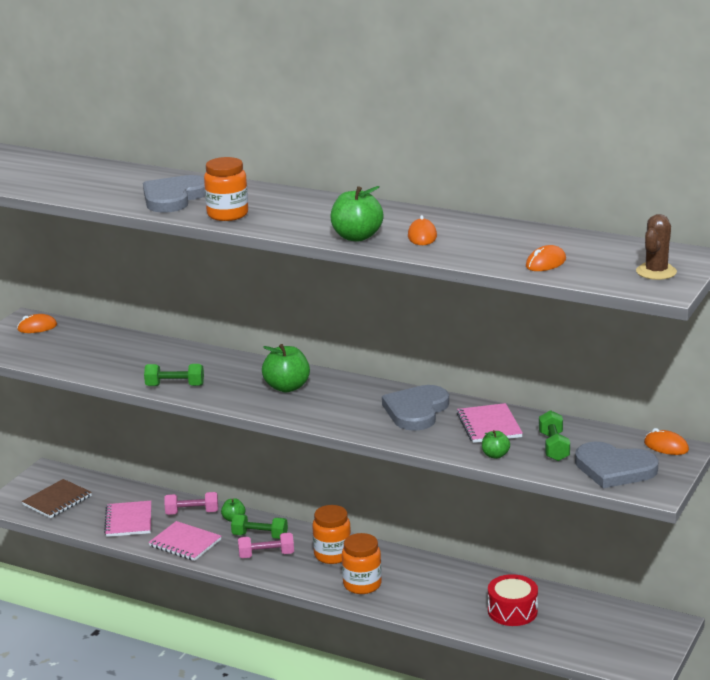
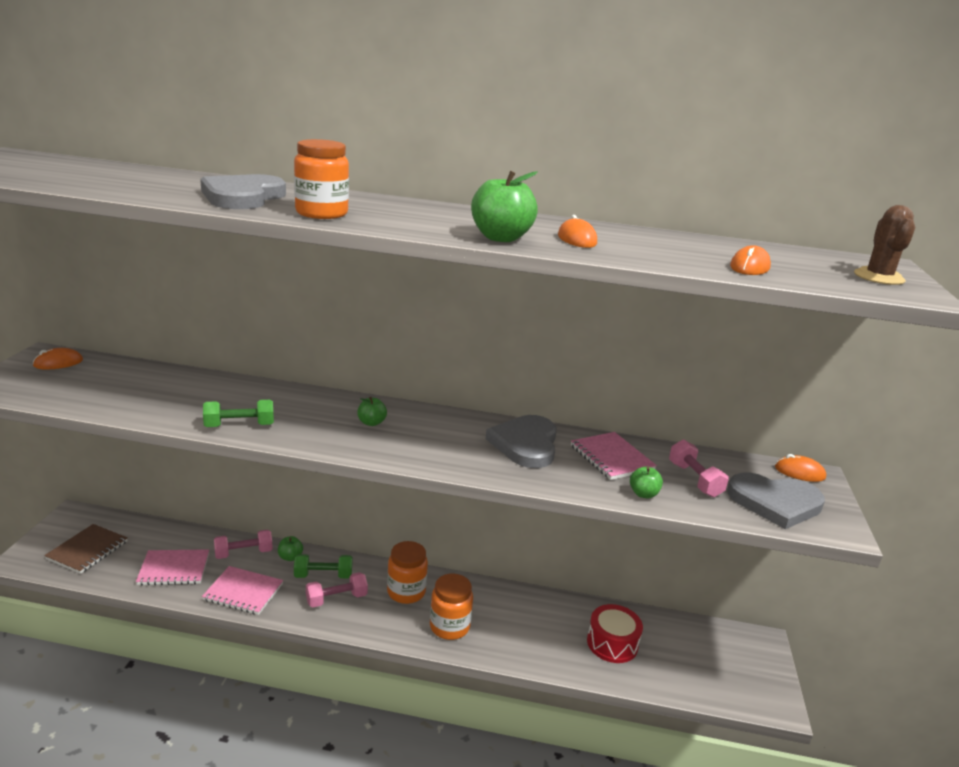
camera: 20 degrees left, 0 degrees up
(128, 521) = (174, 569): pink notebook -> pink notebook turned 75 degrees counterclockwise
(287, 387) = (371, 423): green apple -> green apple, size x0.55
(554, 447) = (694, 480): green dumbbell -> pink dumbbell

